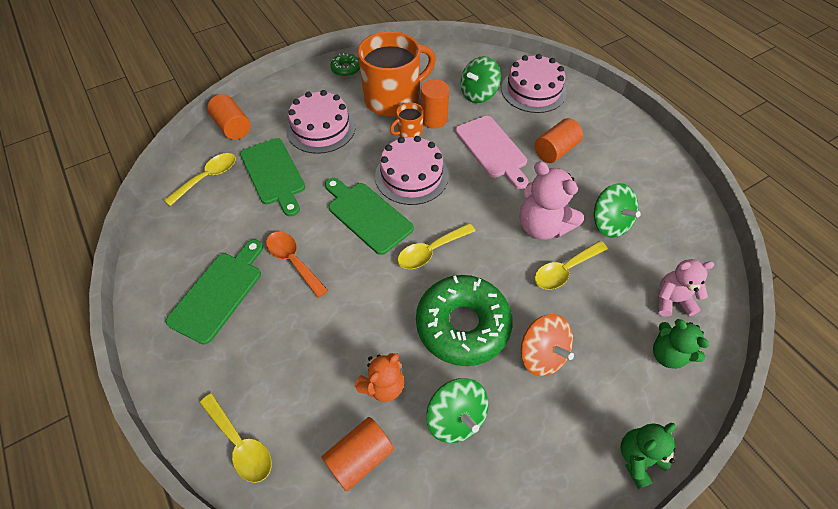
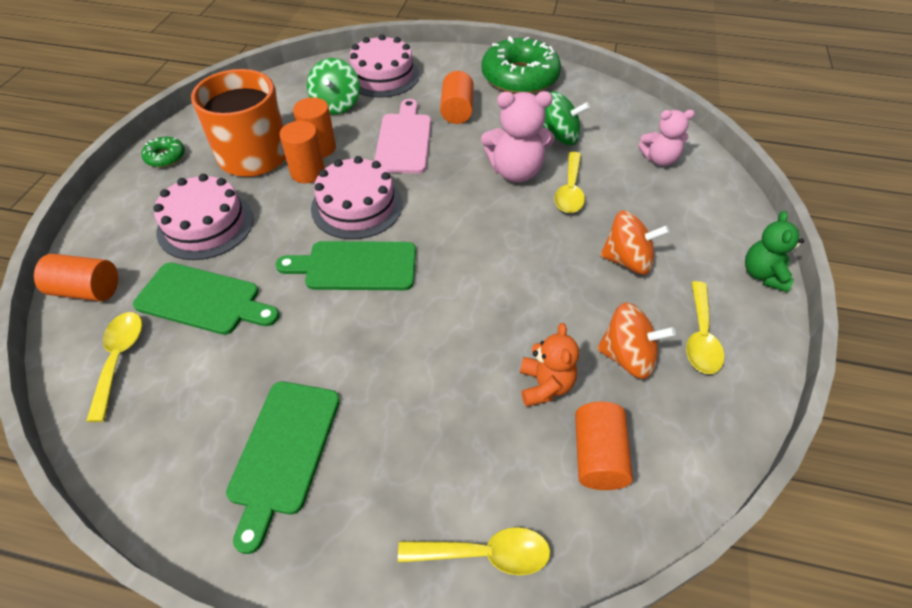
camera: 45 degrees left, 5 degrees down
(219, 293) = (283, 452): green cutting board -> green cutting board turned 150 degrees counterclockwise
(293, 261) = (330, 358): orange spoon -> none
(409, 132) = (308, 172): orange mug -> orange cylinder
(431, 251) = (451, 252): yellow spoon -> yellow spoon (700, 336)
(456, 417) = (627, 357): green spinning top -> orange spinning top
(462, 325) = (547, 287): green donut -> green donut (520, 77)
(492, 149) = (404, 140): pink cutting board -> pink cutting board turned 105 degrees counterclockwise
(667, 354) = (699, 195): green teddy bear -> none
(671, 300) = (659, 159): pink teddy bear -> pink teddy bear turned 135 degrees counterclockwise

